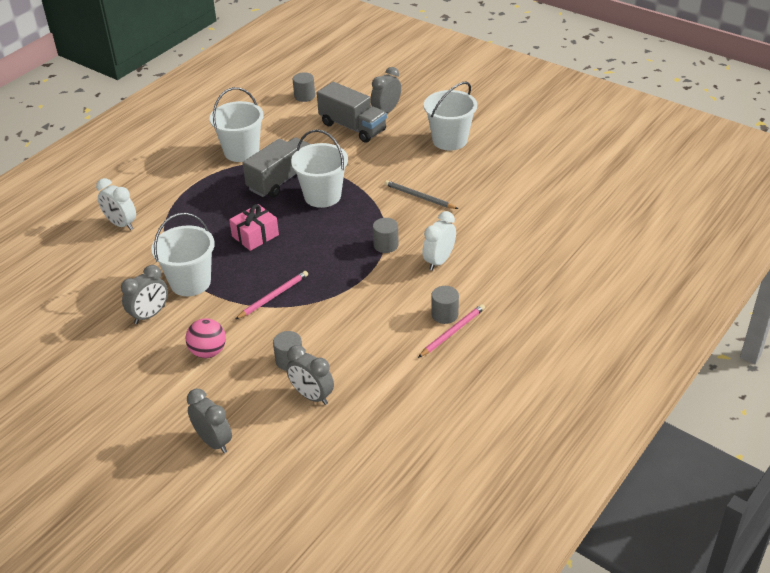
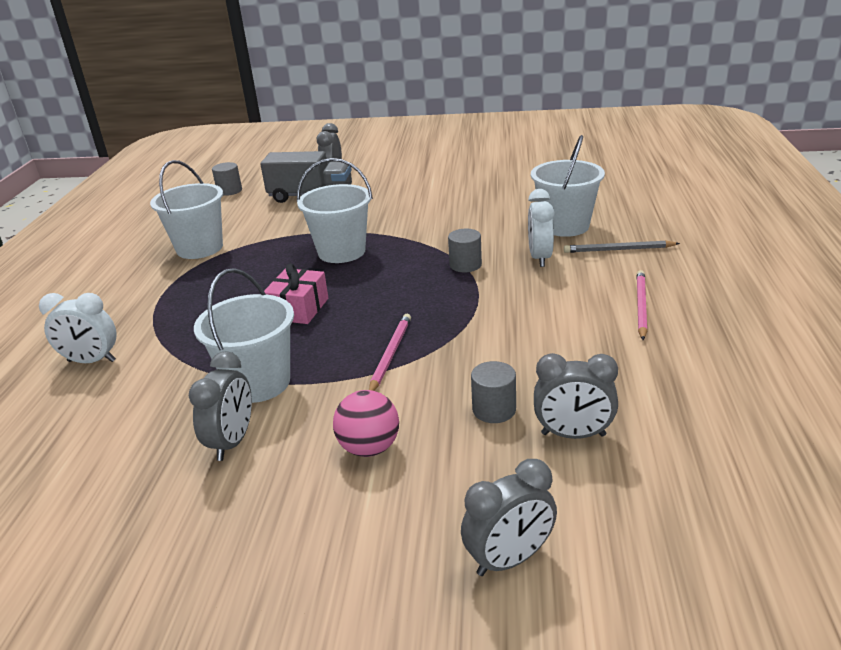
camera: 30 degrees left, 10 degrees down
(213, 441) = (509, 559): grey clock -> grey clock turned 135 degrees clockwise
(281, 180) = (276, 254): grey truck -> none
(419, 197) = (449, 220): grey pencil -> grey pencil (618, 250)
(444, 314) = (610, 295): grey cylinder -> none
(449, 140) = (424, 177): white bucket -> white bucket (565, 226)

